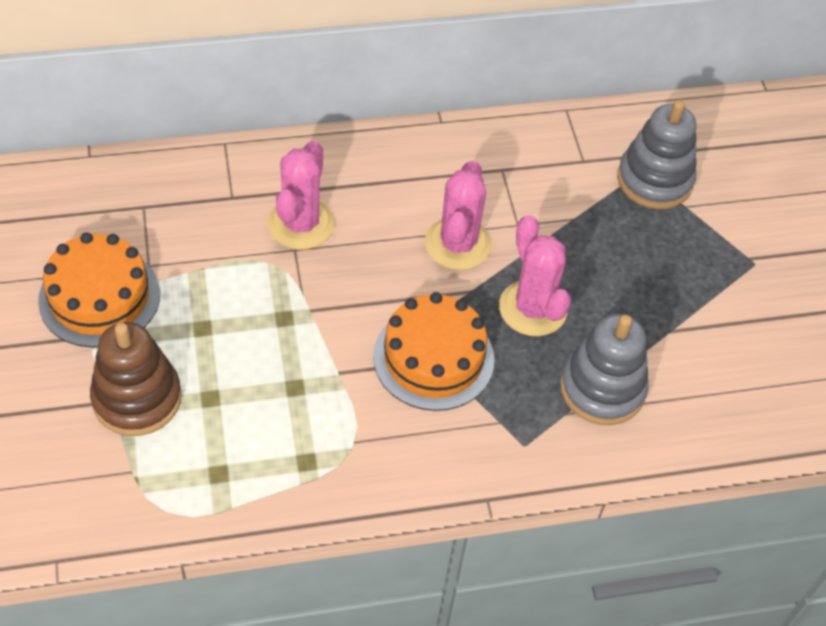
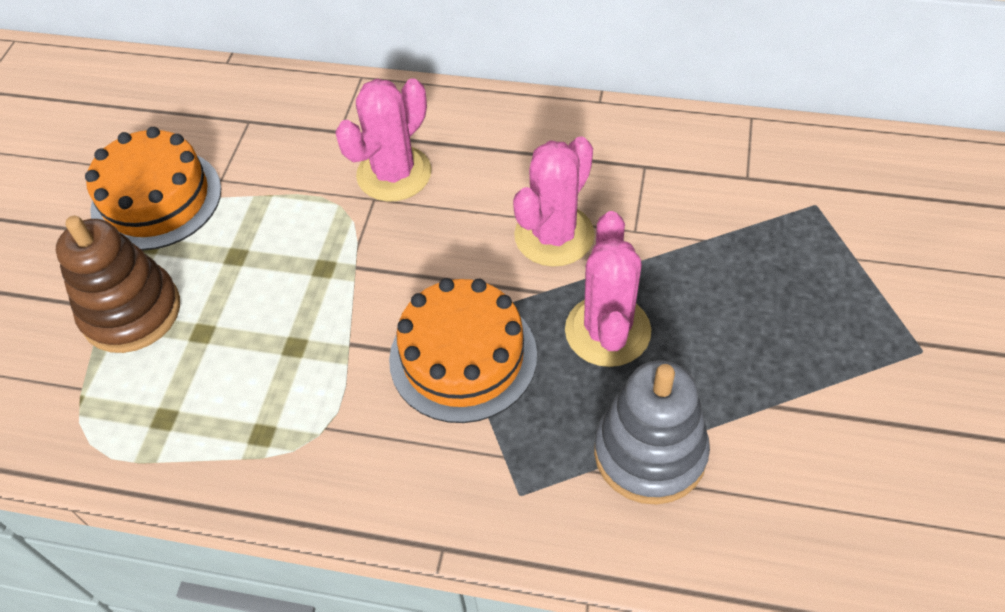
camera: 30 degrees right, 0 degrees up
(654, 180) = (827, 218): grey stacking toy -> none

